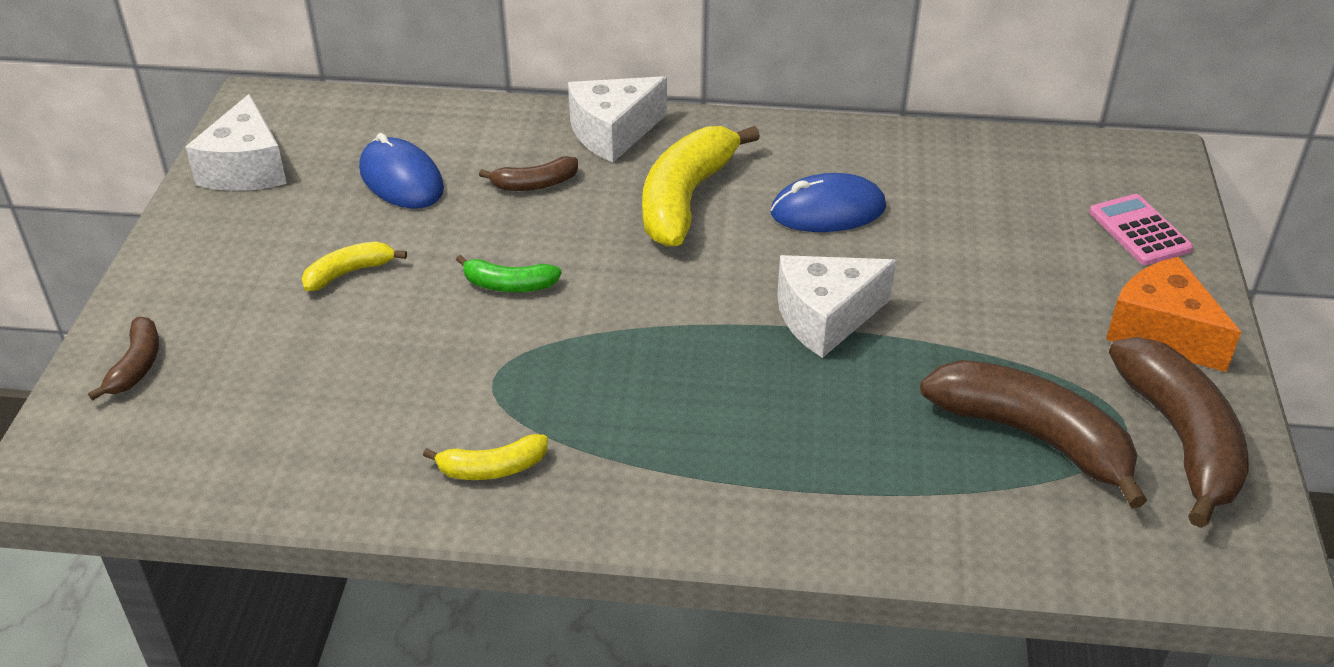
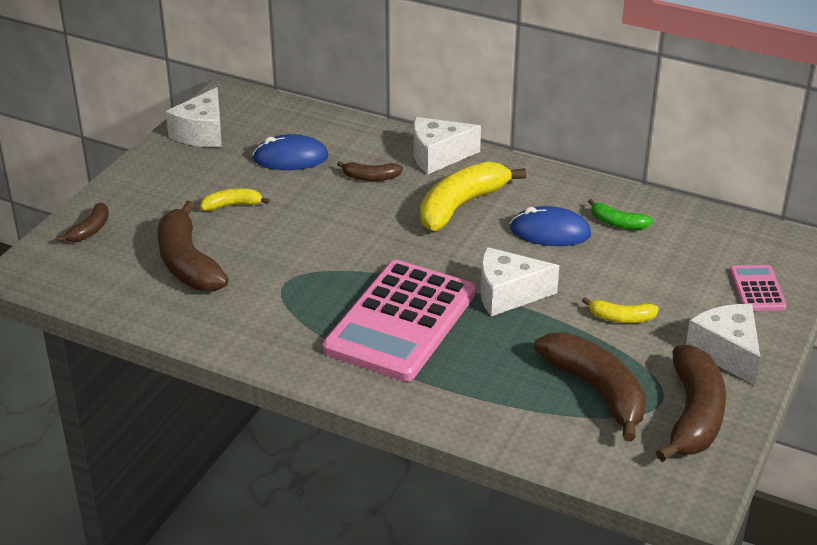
camera: 20 degrees right, 5 degrees down
(324, 384) = (187, 263): none -> brown banana
(401, 179) = (290, 158): blue mouse -> blue mouse turned 75 degrees counterclockwise
(492, 468) = (258, 329): yellow banana -> yellow banana (621, 318)
(509, 285) = (322, 232): green banana -> green banana (617, 223)
(699, 399) = (400, 321): none -> pink calculator
(1161, 332) = (726, 352): orange cheese -> white cheese

